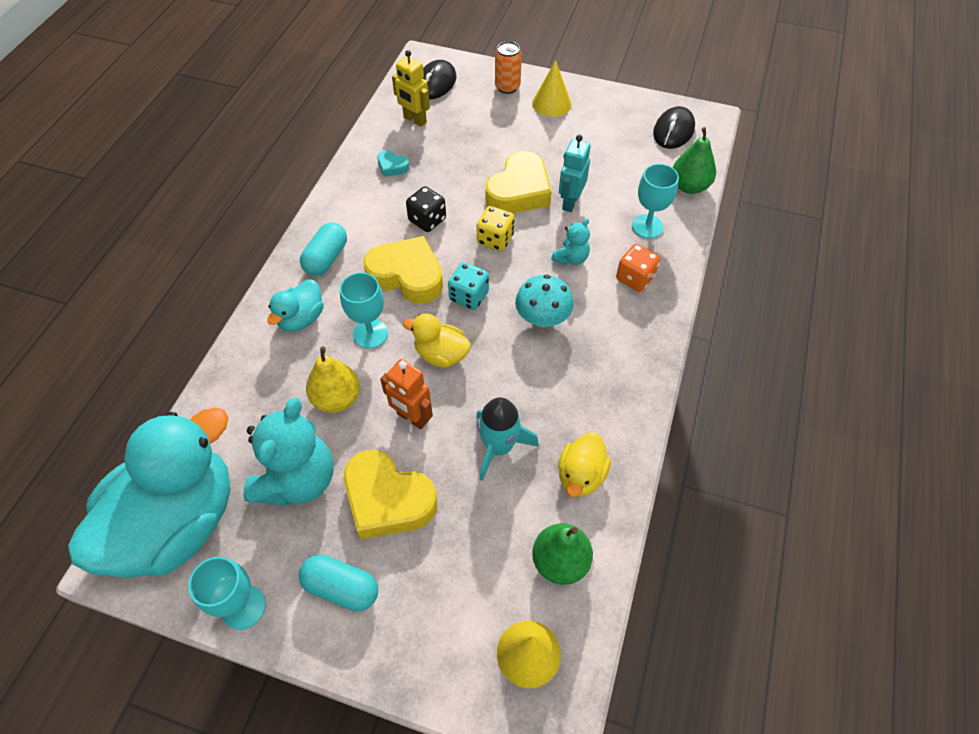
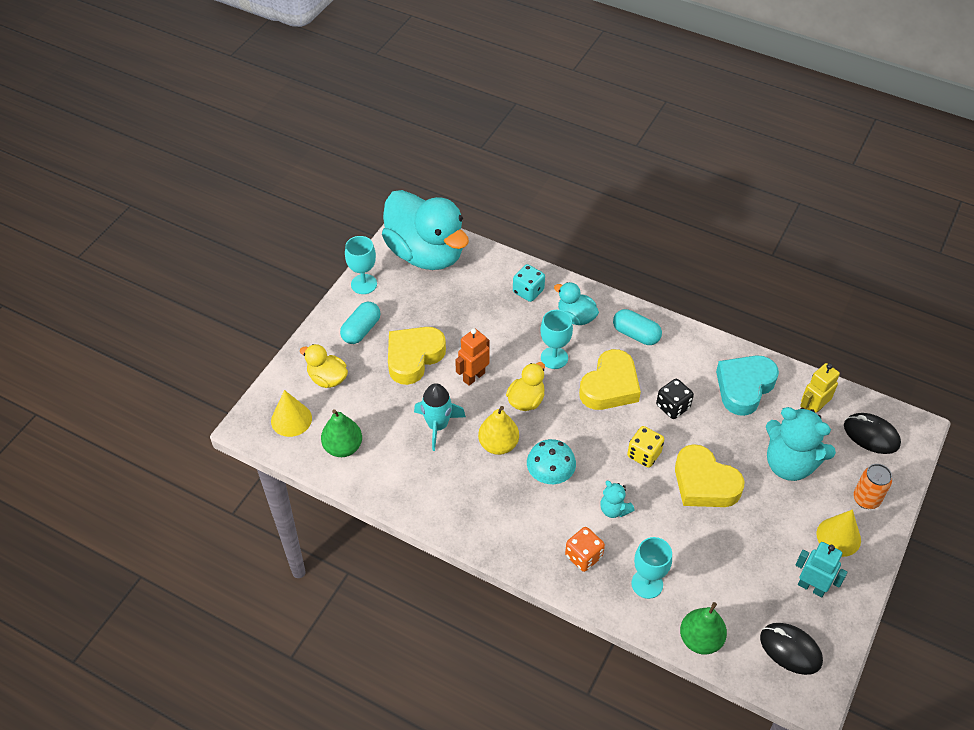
camera: 100 degrees right, 5 degrees down
(298, 479) = (440, 311): turquoise teddy bear -> turquoise teddy bear (789, 464)
(337, 399) = (499, 334): yellow pear -> yellow pear (498, 445)
(392, 166) = (744, 387): turquoise heart -> turquoise heart, size x2.17
(469, 296) = (581, 426): turquoise dice -> turquoise dice (528, 291)
(570, 202) = (686, 523): turquoise robot -> turquoise robot (811, 587)
(581, 475) = (402, 472): yellow duck -> yellow duck (327, 378)

